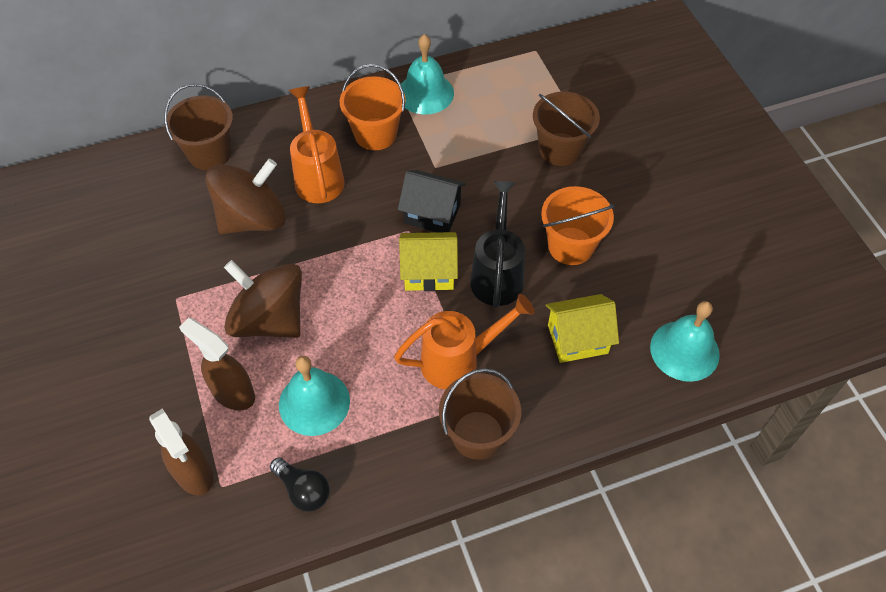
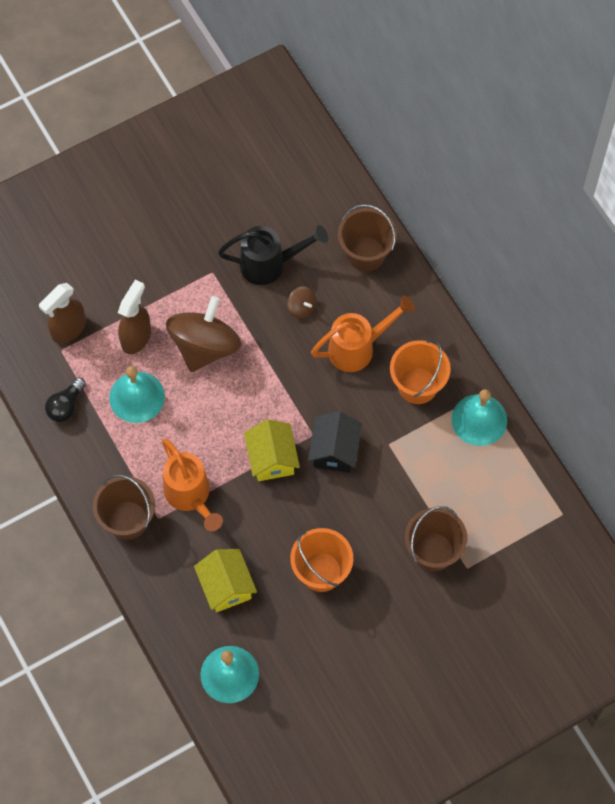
camera: 80 degrees right, 10 degrees up
(252, 219) = (301, 307): brown spinning top -> brown spinning top, size x0.43
(497, 274) = (279, 514): black watering can -> black watering can (270, 264)

